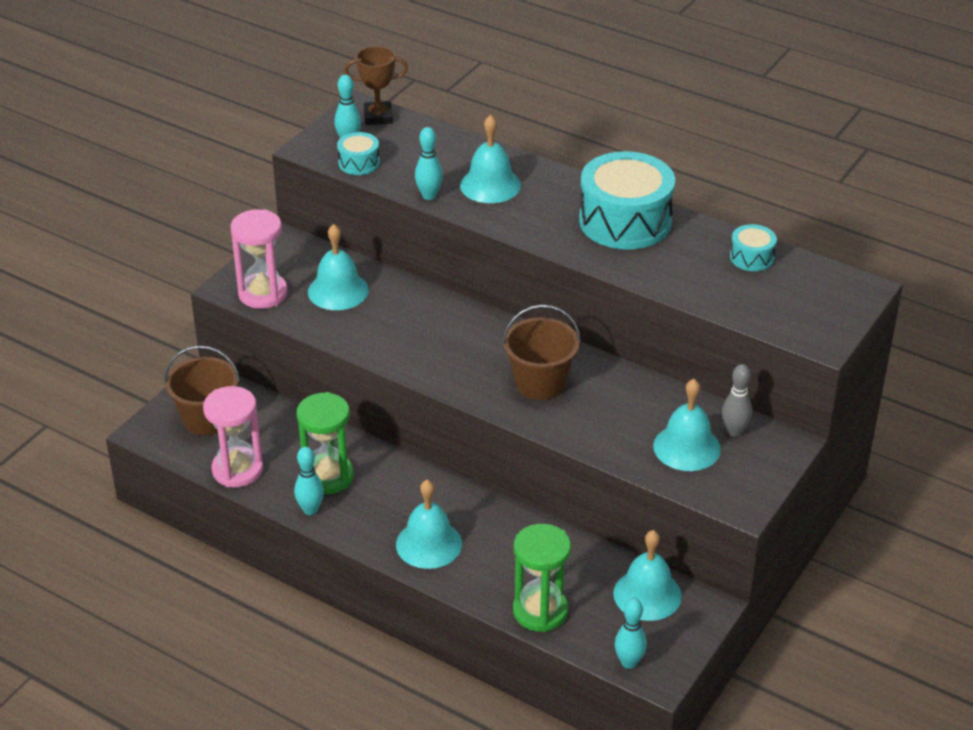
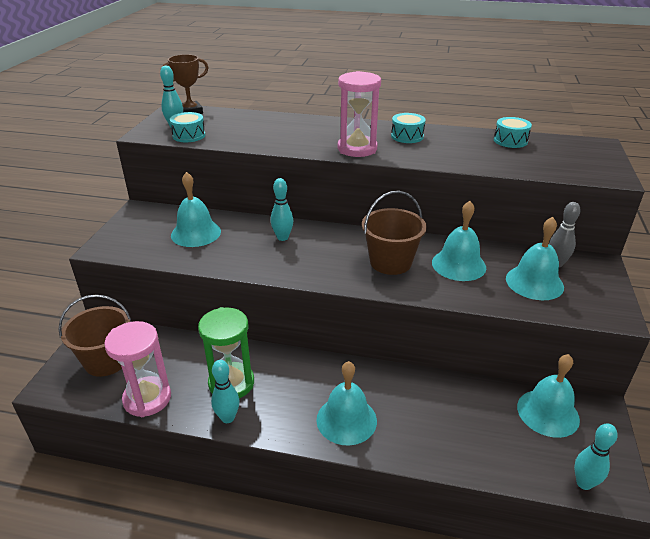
camera: 20 degrees left, 5 degrees down
(263, 294) = (133, 246): pink hourglass -> pink hourglass (357, 149)
(429, 196) = (254, 144): turquoise bowling pin -> turquoise bowling pin (282, 237)
(490, 185) = (296, 133): turquoise bell -> turquoise bell (458, 265)
(540, 611) = (477, 455): green hourglass -> none
(625, 221) = (407, 136): turquoise drum -> turquoise drum, size x0.47

